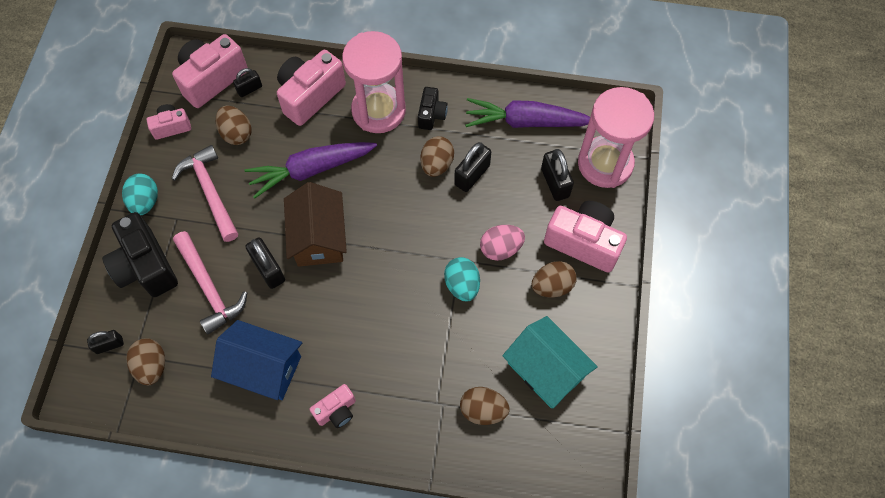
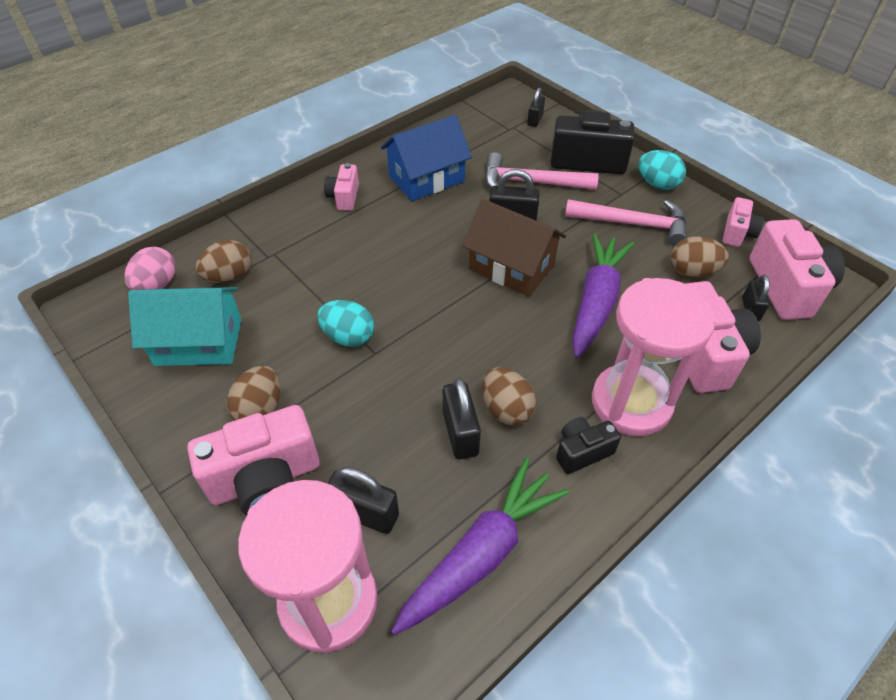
camera: 130 degrees right, 15 degrees down
(152, 366) = (494, 131): brown egg -> none
(431, 115) = (582, 451): black camera -> black camera turned 105 degrees clockwise
(500, 248) = (348, 395): pink egg -> pink egg (157, 285)

